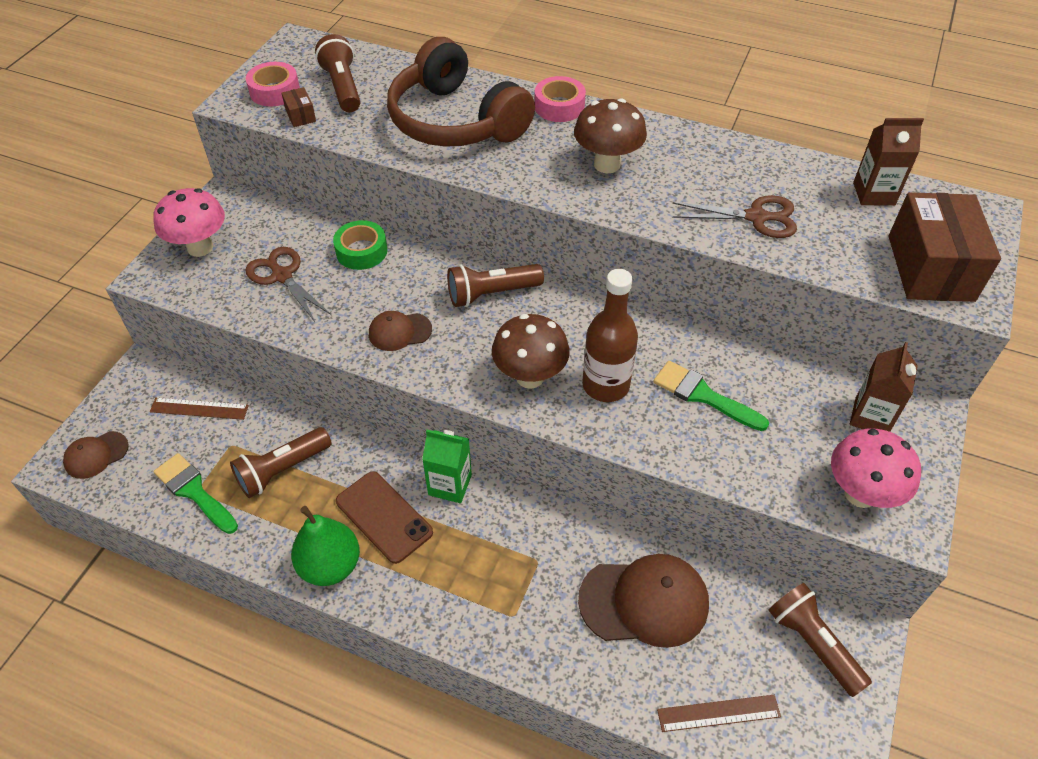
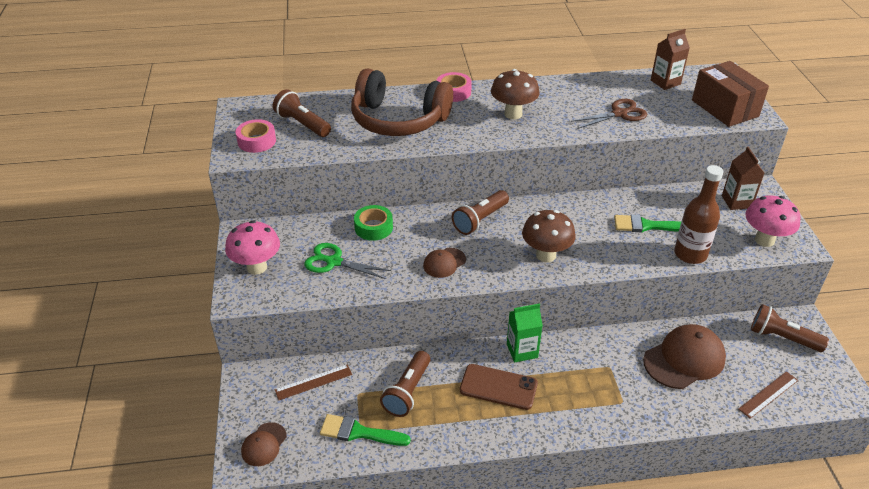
camera: 30 degrees left, 10 degrees down
(282, 276) = (334, 262): brown scissors -> green scissors
(300, 115) = (291, 149): brown box -> none
(330, 565) = (491, 430): green pear -> none
(605, 385) = (591, 242): brown bottle -> brown bottle (690, 254)

